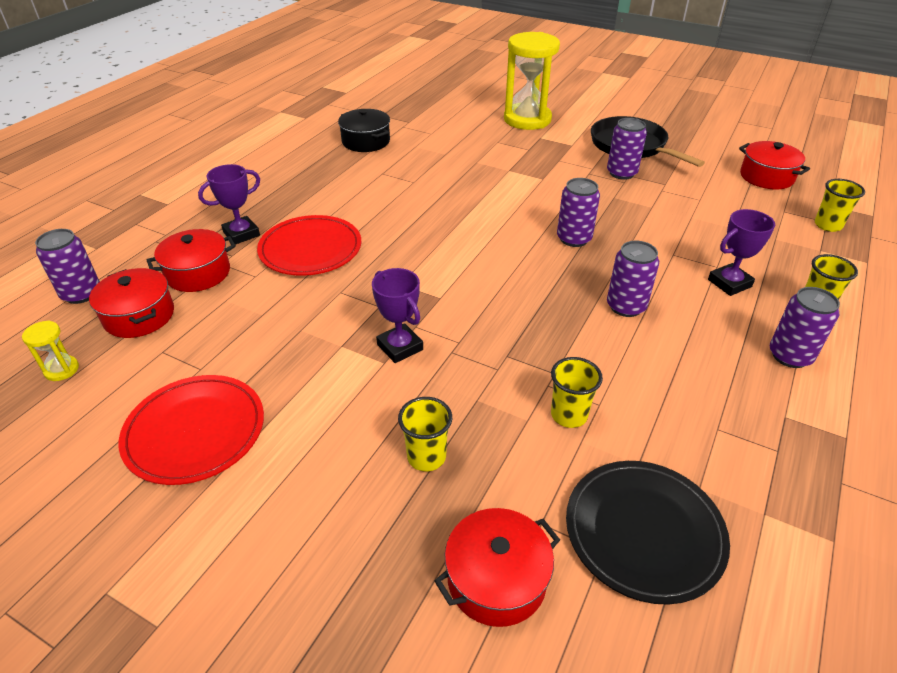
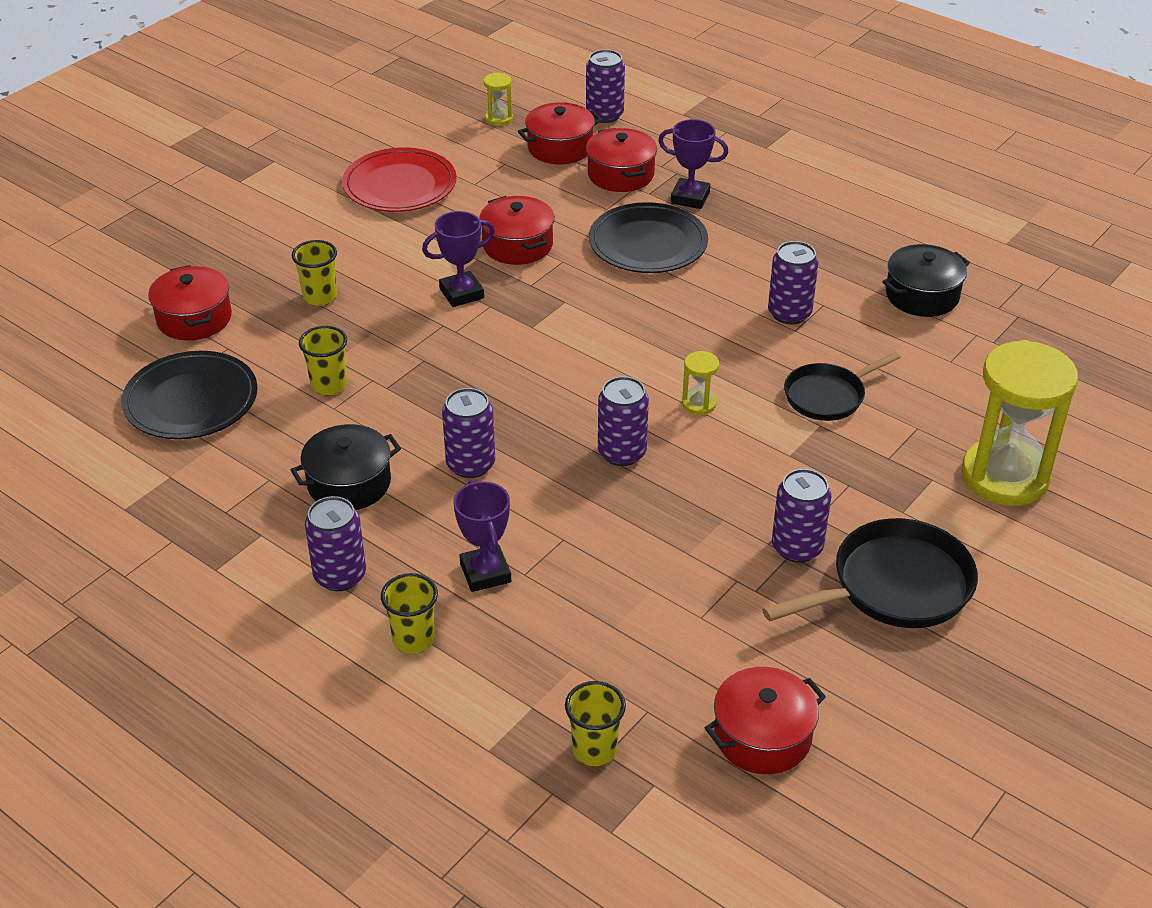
camera: 100 degrees right, 0 degrees up
(241, 234) = (690, 198): purple trophy -> purple trophy turned 45 degrees counterclockwise
(310, 249) = (648, 243): red plate -> black plate
(316, 322) = (517, 245): none -> red pot
(395, 184) = (789, 313): none -> purple can
(479, 168) = (828, 396): none -> black pan
(507, 212) = (699, 404): none -> yellow hourglass
(688, 372) = (349, 483): none -> black pot

